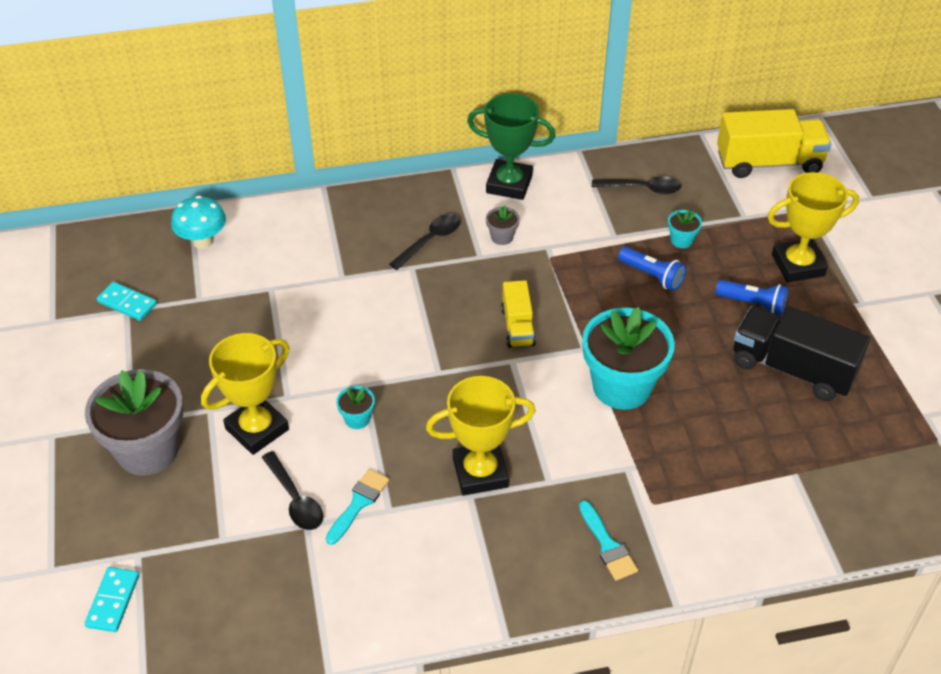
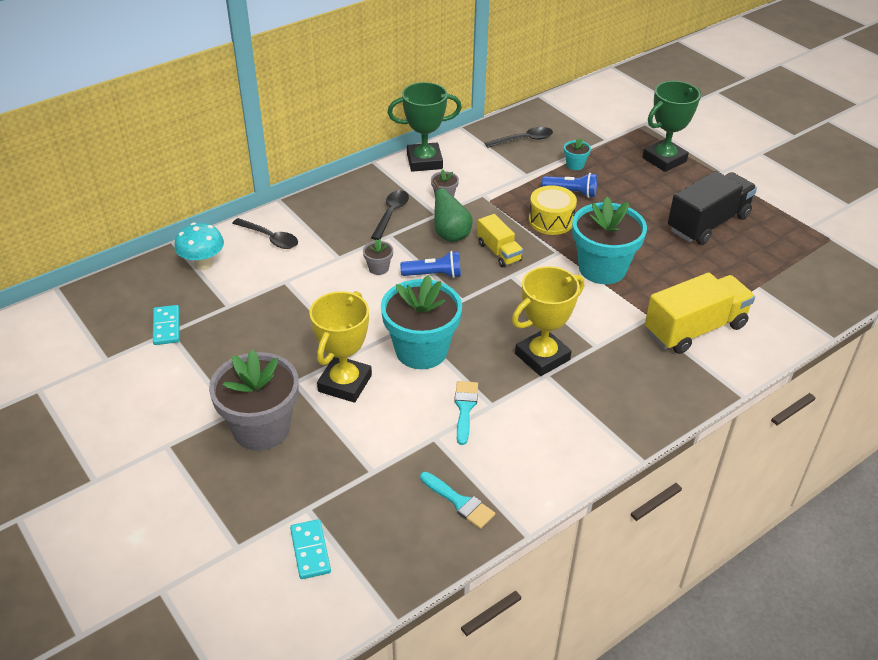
camera: 25 degrees left, 5 degrees down
(127, 303) = (166, 327): turquoise domino -> turquoise domino turned 75 degrees clockwise
(295, 499) = (412, 422): black spoon -> black spoon (270, 238)
(357, 419) = (421, 350): turquoise flower pot -> turquoise flower pot, size x2.38
(375, 304) = (378, 268): none -> grey flower pot
(478, 288) = (450, 235): none -> green pear
(603, 305) = (551, 220): none -> yellow drum
(607, 545) = (668, 374): turquoise brush -> turquoise brush (459, 502)
(752, 304) = (652, 191): blue flashlight -> blue flashlight (434, 275)
(768, 163) = (598, 103): yellow truck -> yellow truck (695, 329)
(792, 369) = (708, 223): black truck -> black truck turned 135 degrees clockwise
(797, 265) = (664, 159): yellow trophy -> green trophy

